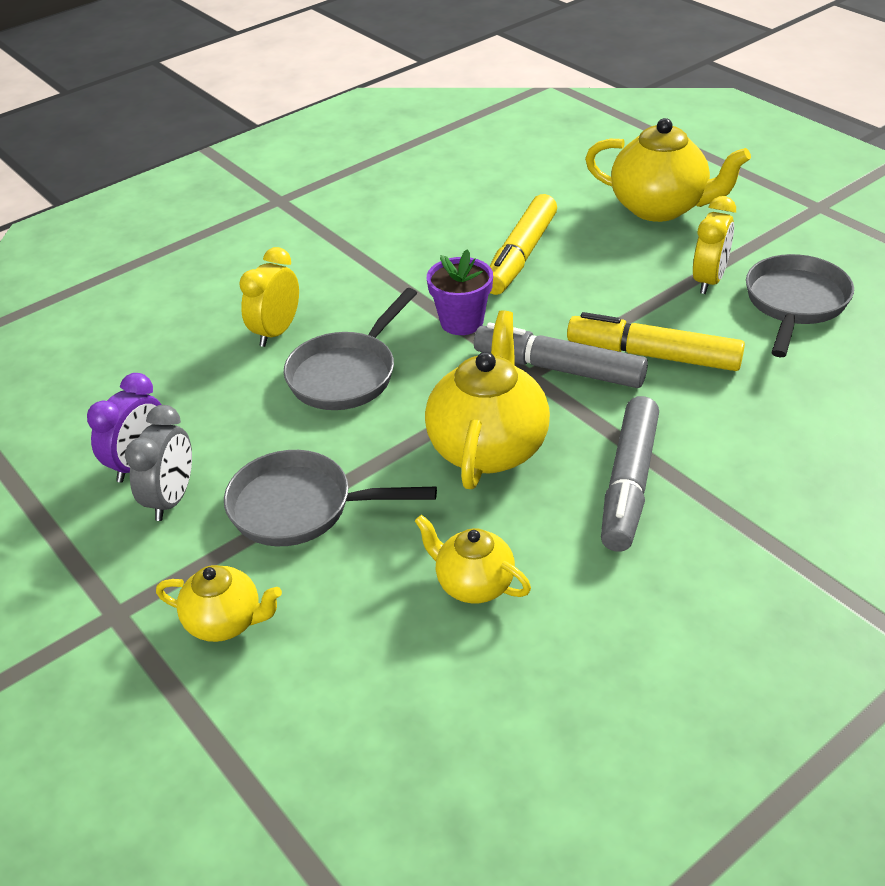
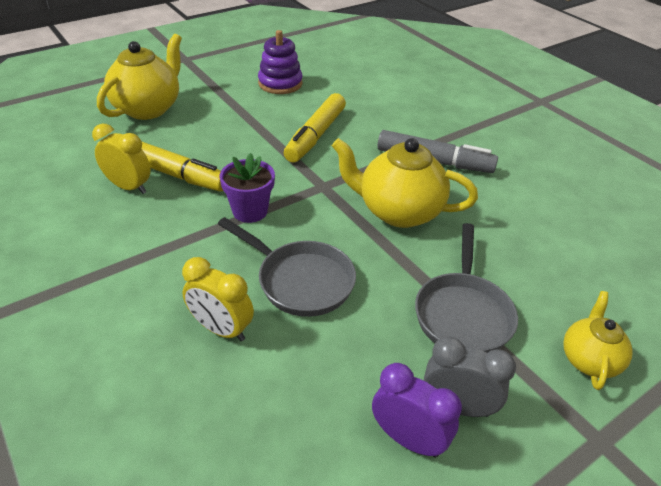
camera: 90 degrees left, 0 degrees up
(473, 584) = (525, 229): yellow teapot -> none
(559, 368) = (320, 173): grey marker -> none
(709, 280) = (245, 105): yellow clock -> yellow clock (129, 187)
(795, 303) = (280, 84): grey pan -> purple stacking toy

